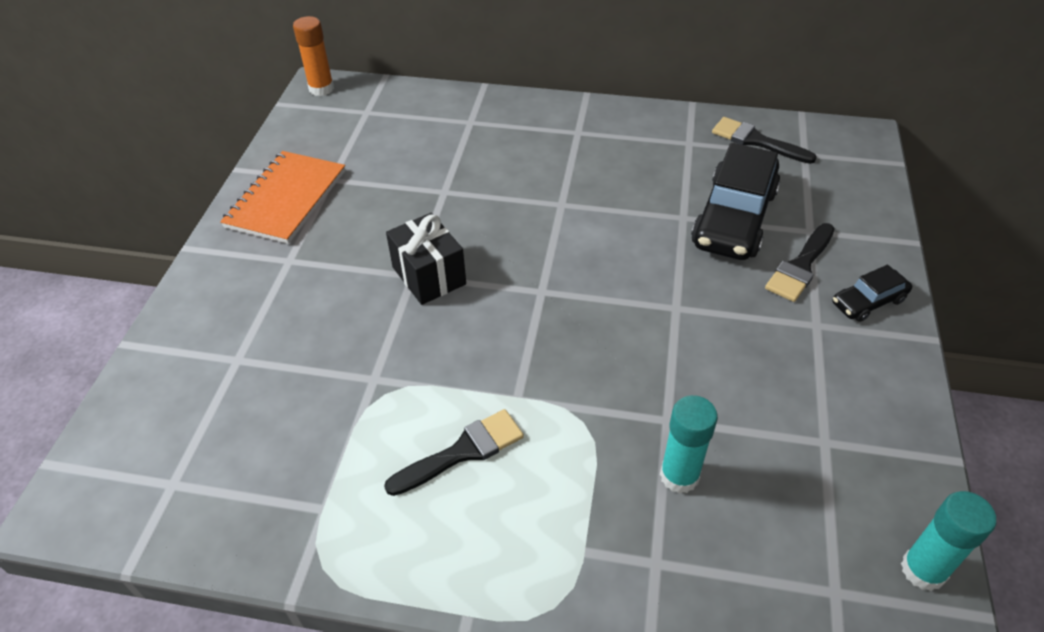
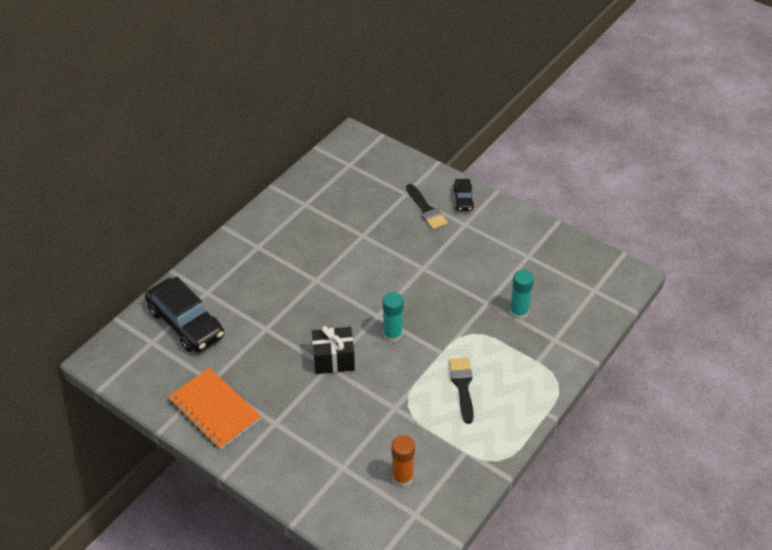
camera: 65 degrees left, 0 degrees up
(321, 88) = (102, 359): orange glue stick -> orange glue stick (402, 477)
(734, 218) = (377, 216): black car -> black car (186, 323)
(756, 141) = (325, 177): black brush -> none
(923, 570) = (598, 260): turquoise glue stick -> turquoise glue stick (392, 335)

